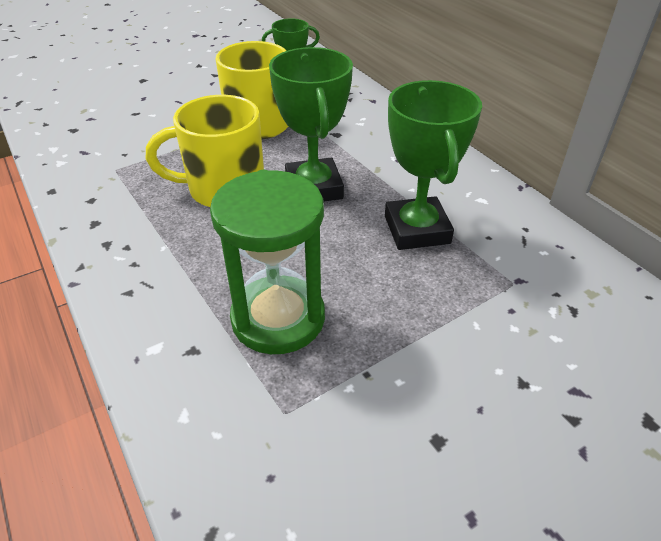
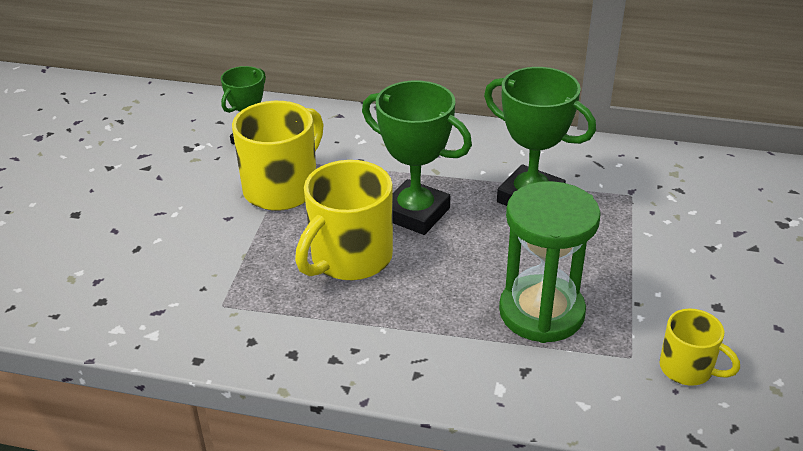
camera: 45 degrees left, 5 degrees down
(312, 469) = (687, 369): none -> yellow mug

